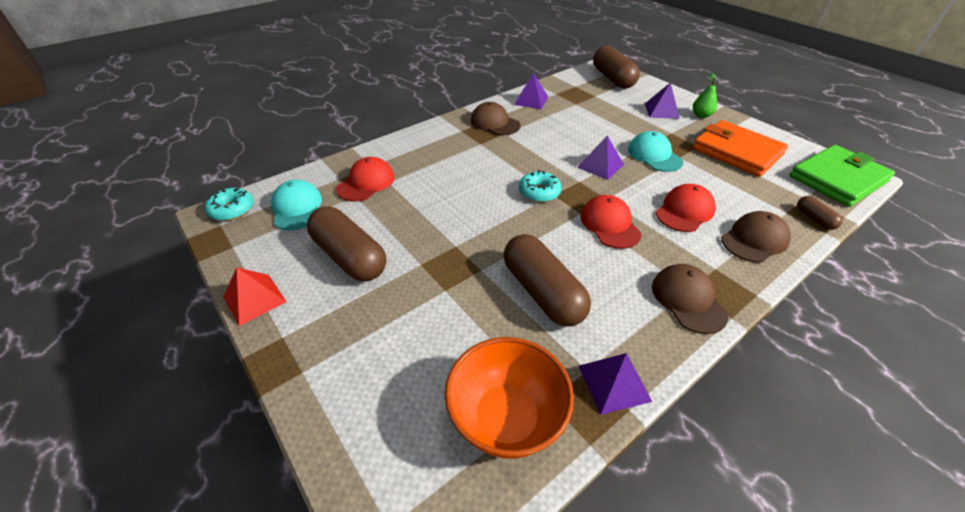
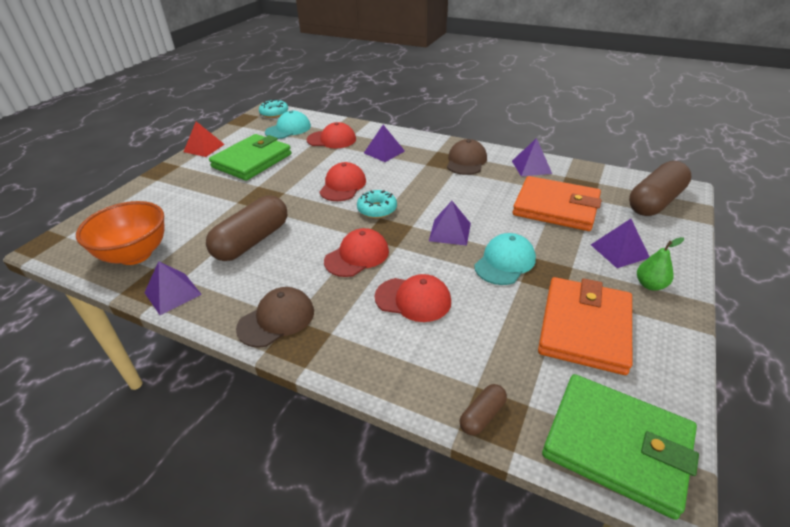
camera: 65 degrees right, 5 degrees down
(350, 257) = (252, 161): brown capsule -> green wallet
(432, 158) = (384, 152): none -> purple pyramid
(477, 201) = (343, 186): none -> red cap
(596, 112) = (556, 207): none -> orange wallet
(754, 240) = (397, 359): brown cap -> none

